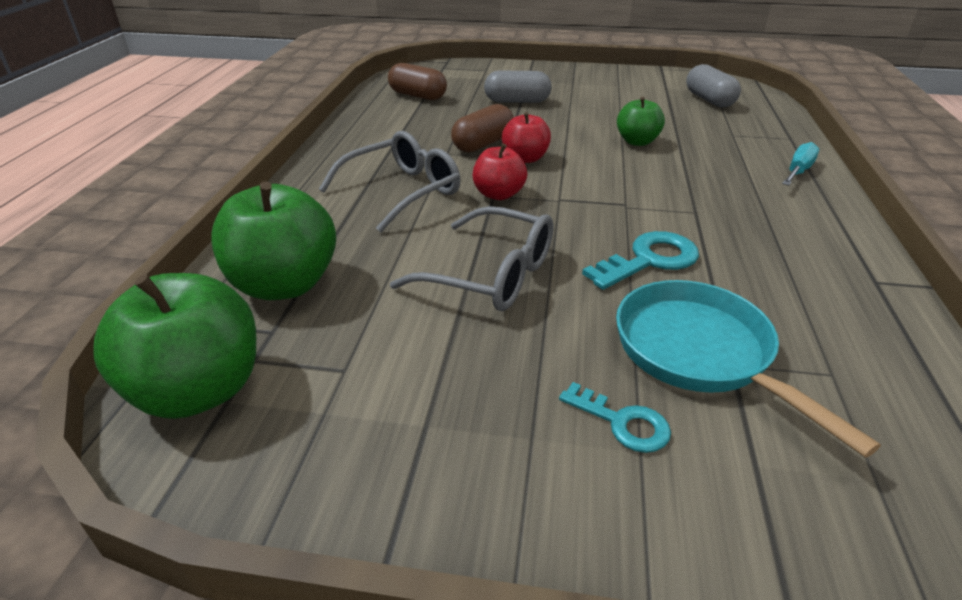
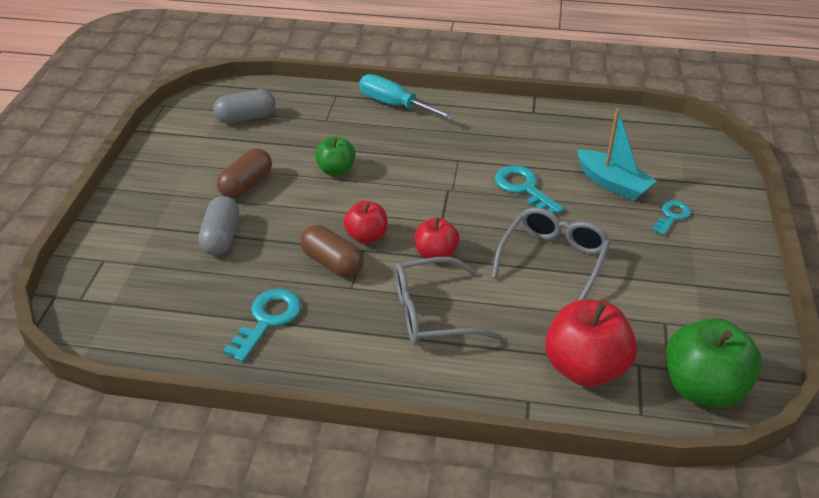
camera: 90 degrees left, 5 degrees up
(284, 284) = (585, 368): green apple -> red apple
(402, 191) = (432, 313): grey glasses -> grey glasses turned 60 degrees counterclockwise
(408, 122) = (267, 320): none -> turquoise key
(418, 96) = (183, 317): brown capsule -> brown capsule (246, 185)
(700, 353) = (612, 183): turquoise pan -> turquoise boat
(798, 171) = (395, 105): turquoise screwdriver -> turquoise screwdriver, size x1.57

